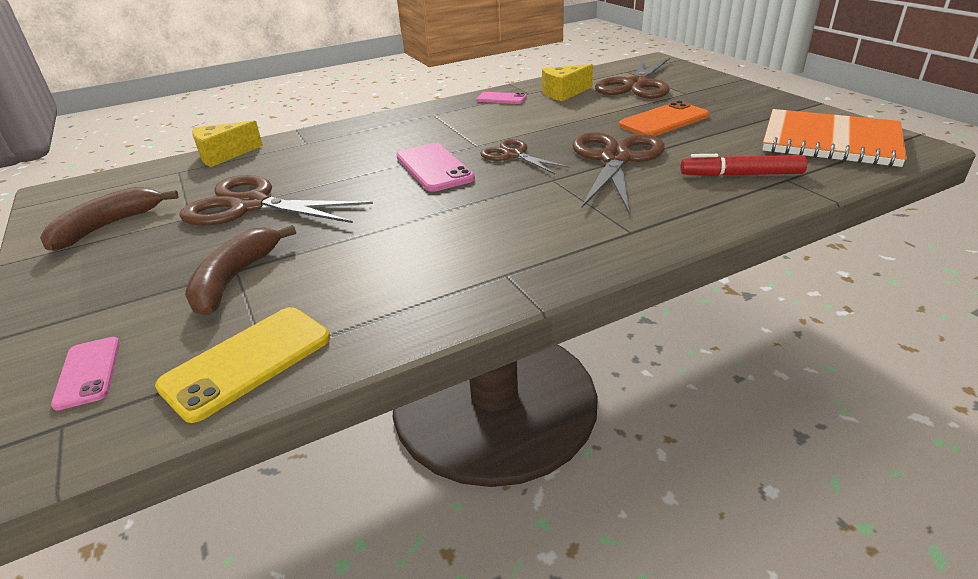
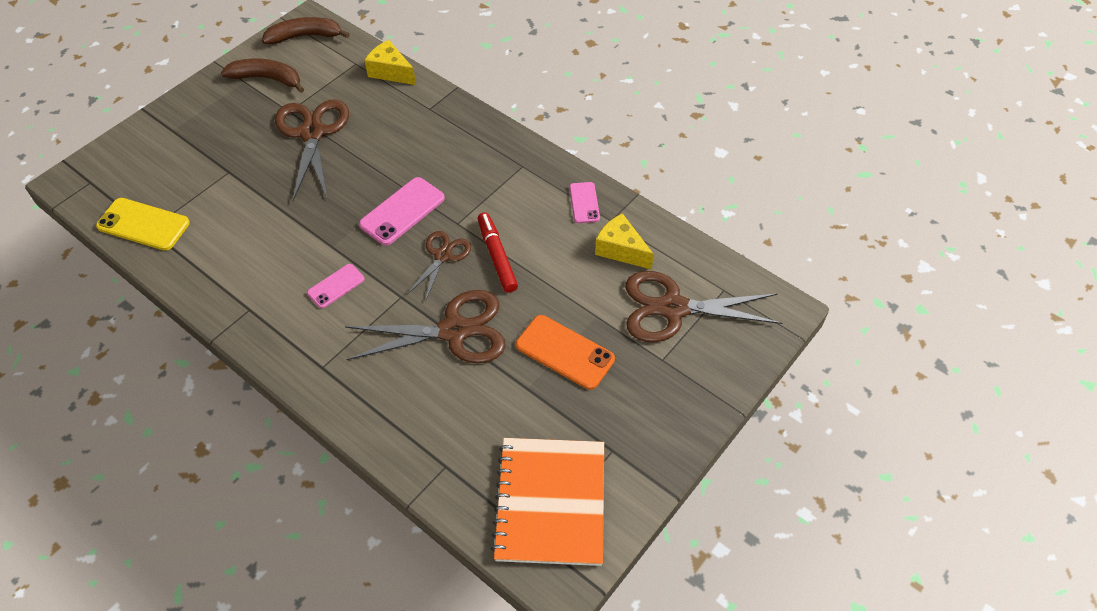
camera: 65 degrees right, 20 degrees up
(88, 372) = (126, 167): pink phone -> pink phone (336, 286)
(235, 279) = (219, 176): brown banana -> brown banana (305, 36)
(741, 175) = (445, 430): red marker -> red marker (497, 256)

